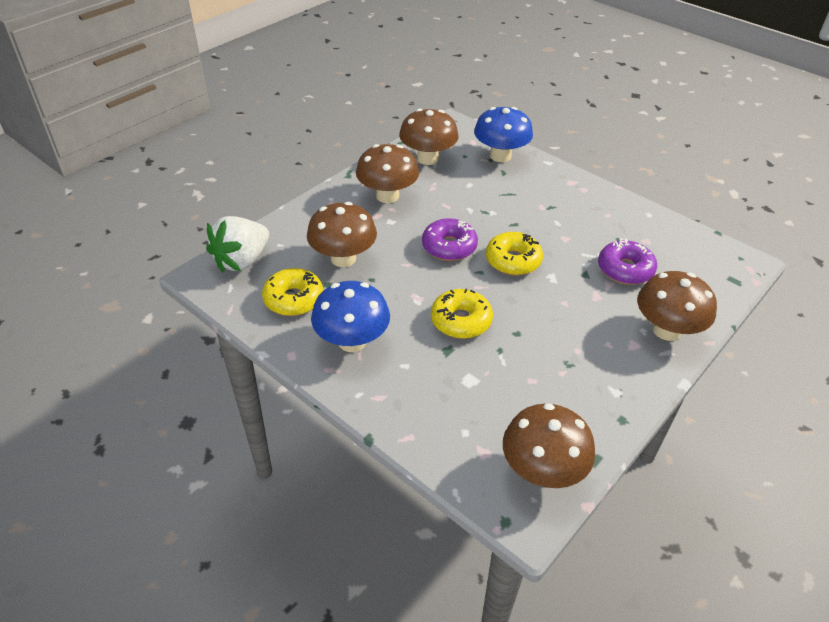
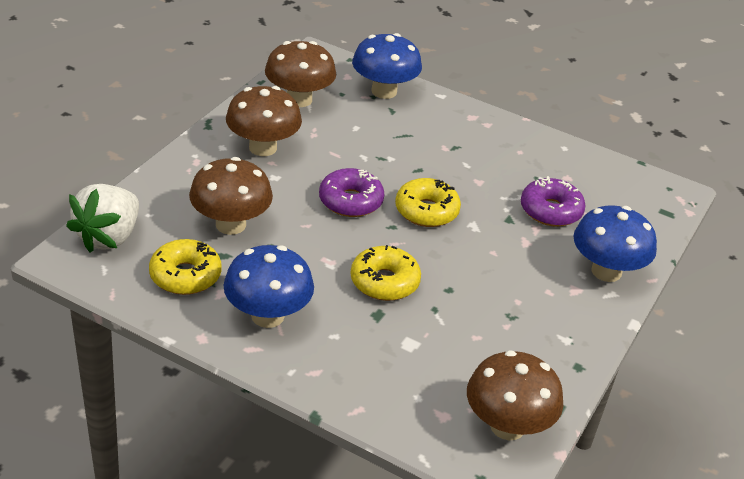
camera: 15 degrees left, 5 degrees down
(666, 330) = (606, 271): brown mushroom -> blue mushroom

